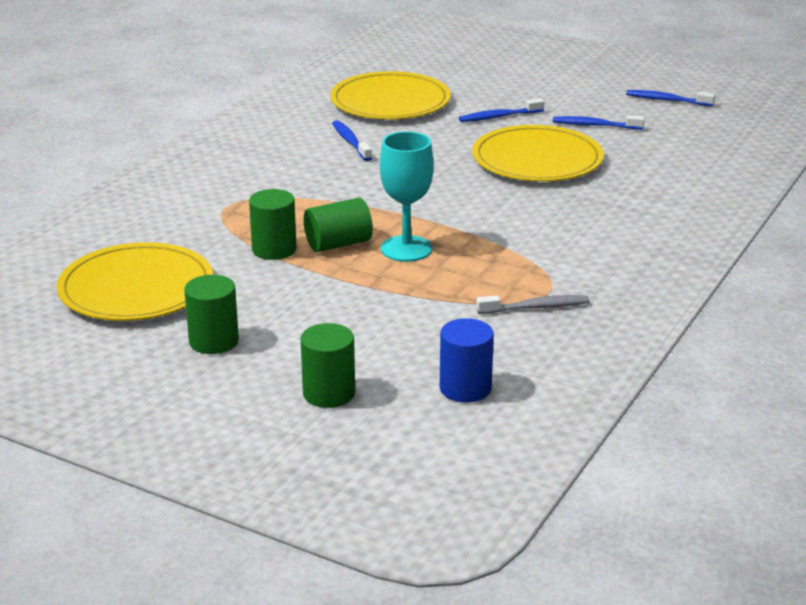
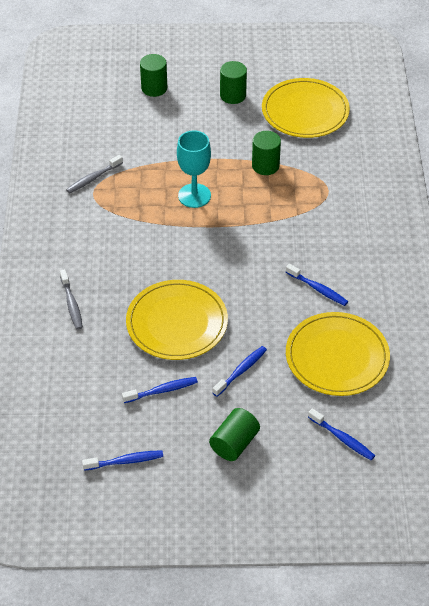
camera: 150 degrees right, 20 degrees up
(338, 244) = (235, 184): green cylinder -> green cylinder (234, 443)
(445, 66) = (342, 439): none -> blue toothbrush
(465, 388) = (95, 114): blue cylinder -> none
(655, 202) = (71, 304): none -> grey toothbrush

